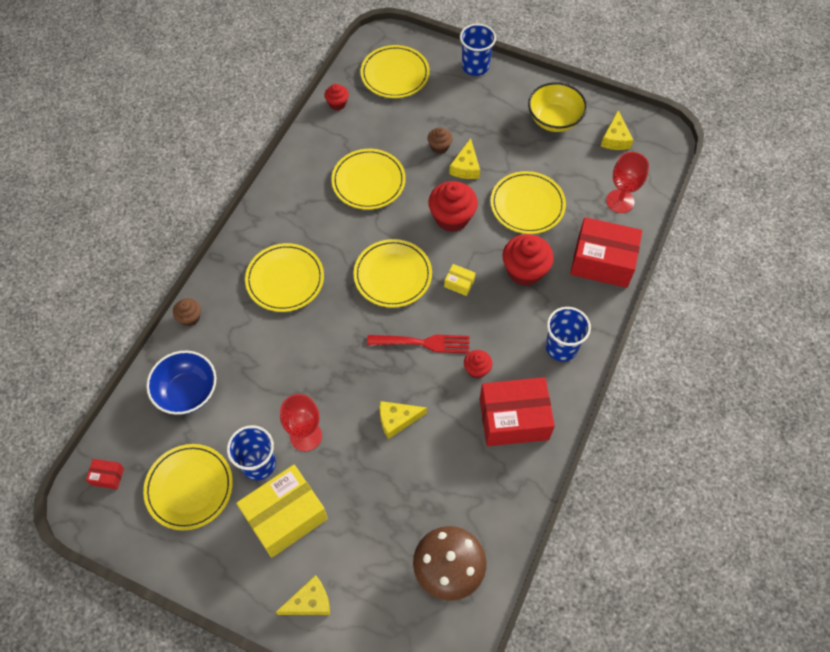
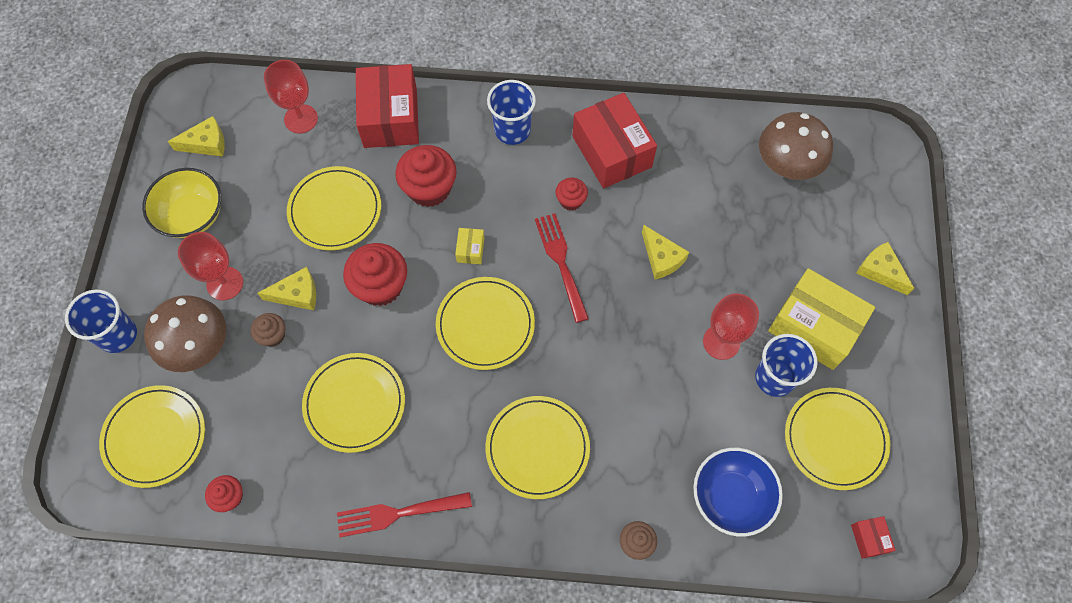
camera: 110 degrees left, 5 degrees up
(282, 187) = (398, 513): none -> red fork
(449, 106) = (198, 345): none -> brown mushroom
(491, 128) = (225, 283): none -> red goblet

